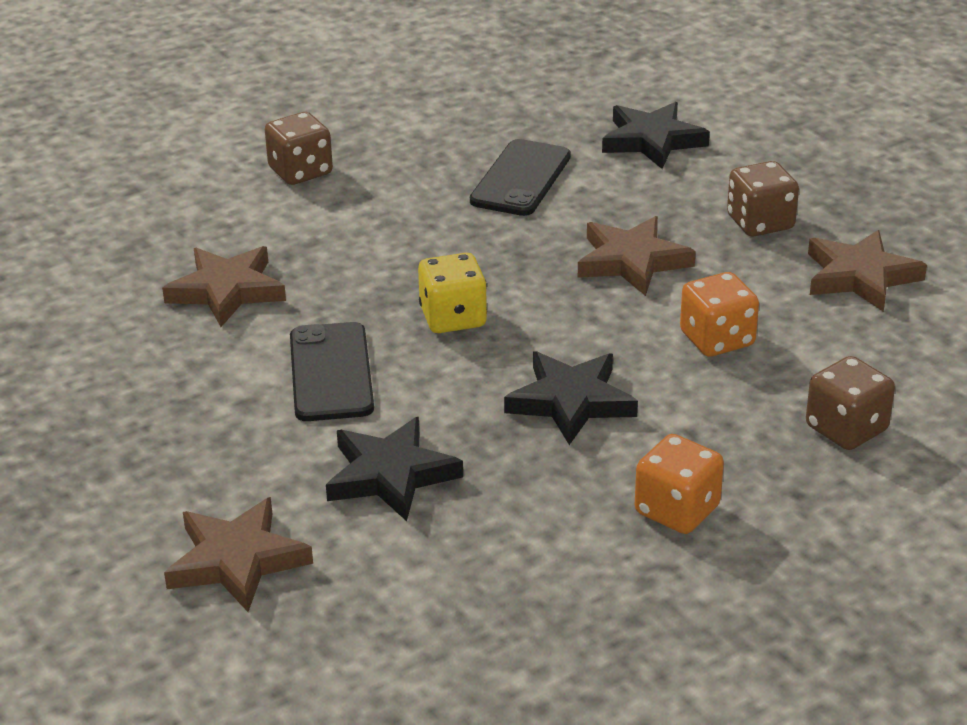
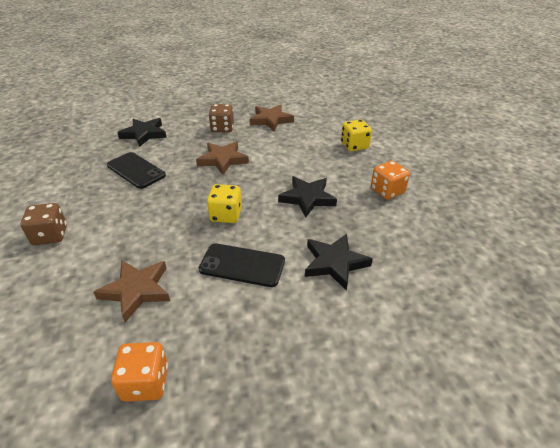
camera: 70 degrees left, 5 degrees up
(237, 560) = (384, 338): brown star -> none
(717, 339) = (288, 155): orange dice -> orange dice (145, 382)
(846, 429) = (354, 146): brown dice -> yellow dice

